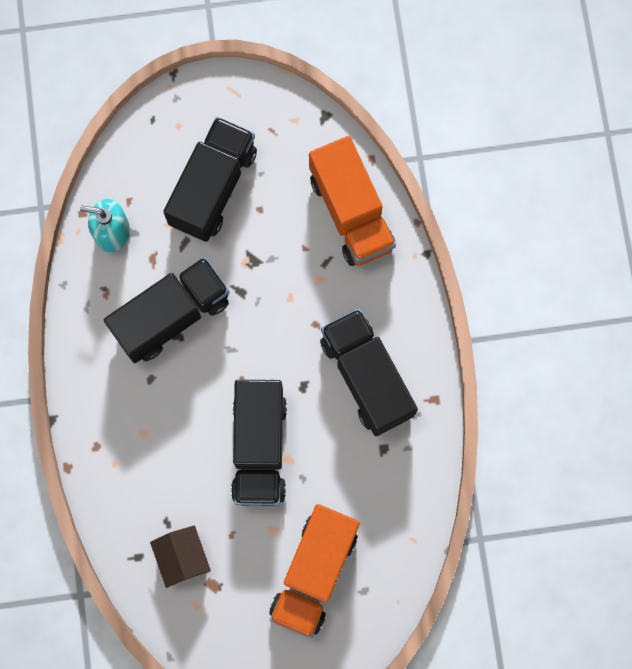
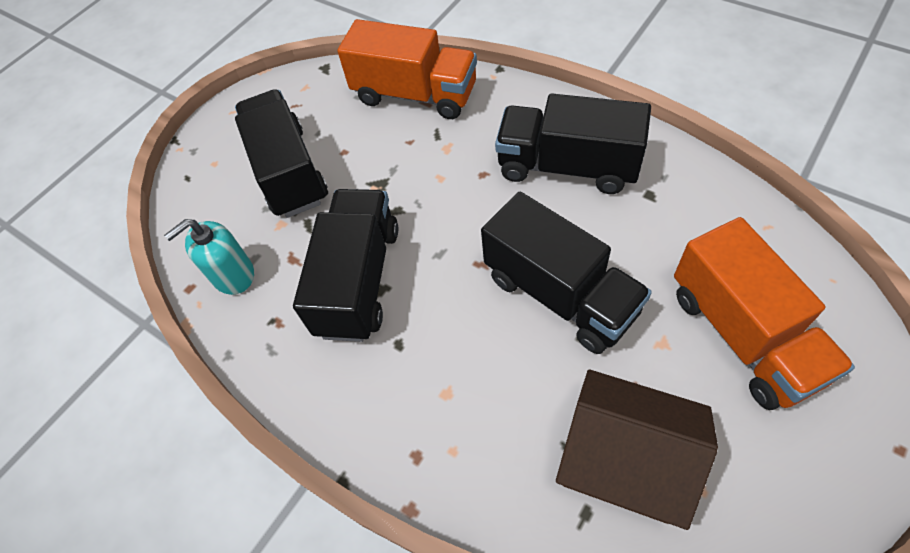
camera: 40 degrees left, 20 degrees down
(182, 557) = (625, 460): brown house -> brown house, size x1.66

